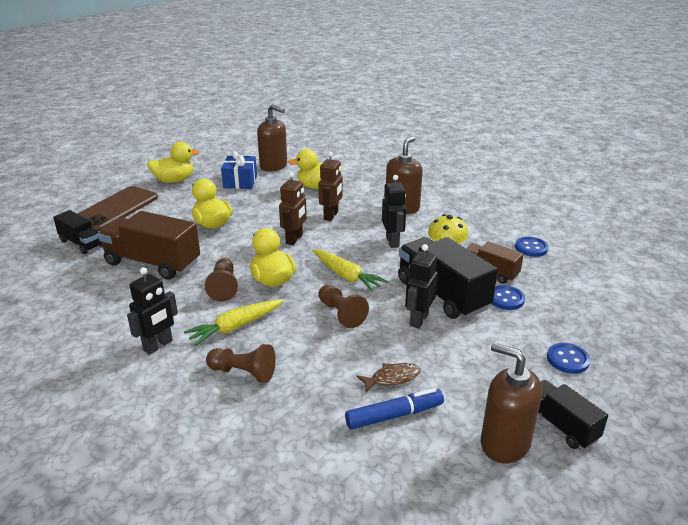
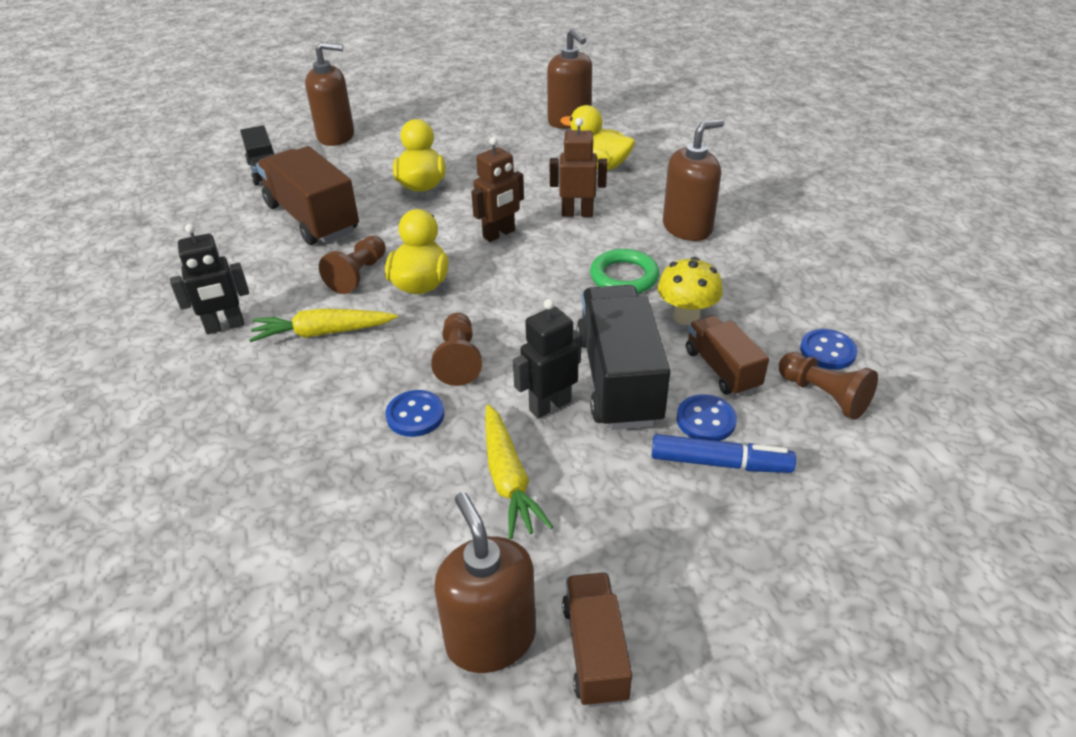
camera: 30 degrees right, 10 degrees up
(115, 209) = (336, 136): brown phone -> brown soap dispenser
(174, 180) = (432, 113): yellow duck -> none
(240, 182) = (507, 134): blue gift -> none
(243, 373) = (277, 396): brown pawn -> brown pawn (824, 395)
(331, 216) = (577, 213): brown robot -> brown robot turned 135 degrees counterclockwise
(346, 276) = (515, 308): yellow carrot -> yellow carrot (508, 478)
(392, 242) = (624, 277): black robot -> green ring
(392, 378) = (436, 476): brown fish -> none
(394, 415) = (390, 530): blue marker -> blue marker (720, 463)
(560, 425) = (595, 651): black truck -> brown truck
(567, 359) = (708, 554): blue button -> blue button (415, 415)

